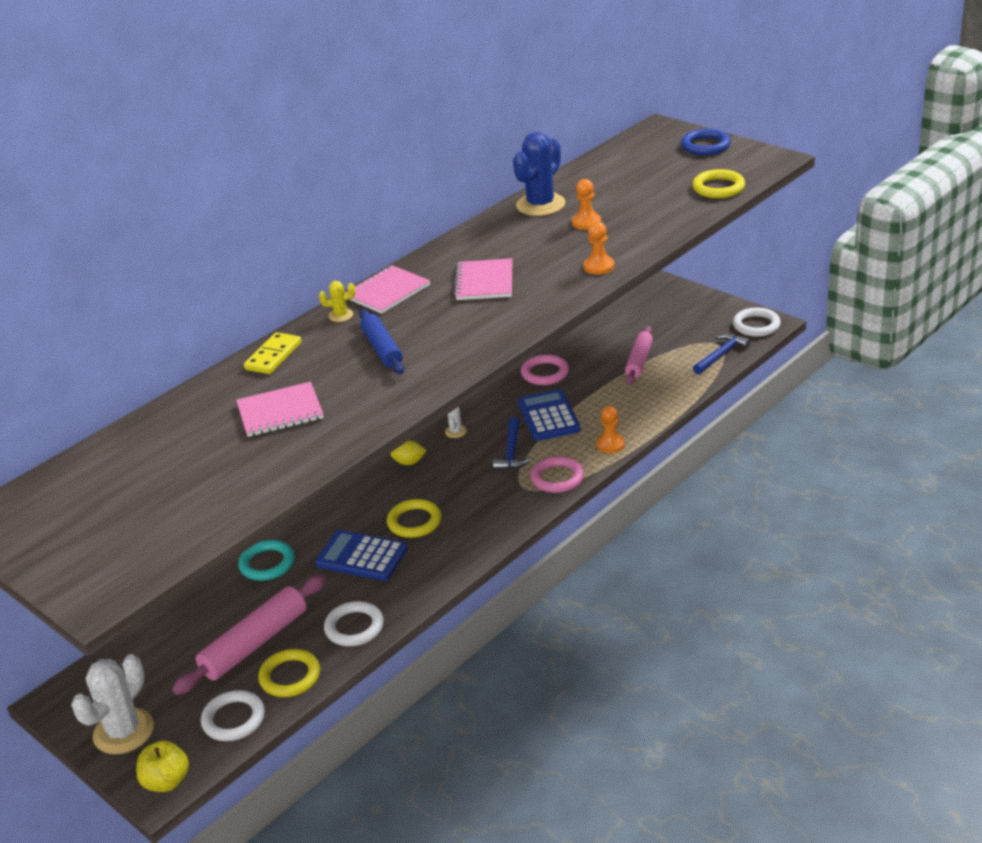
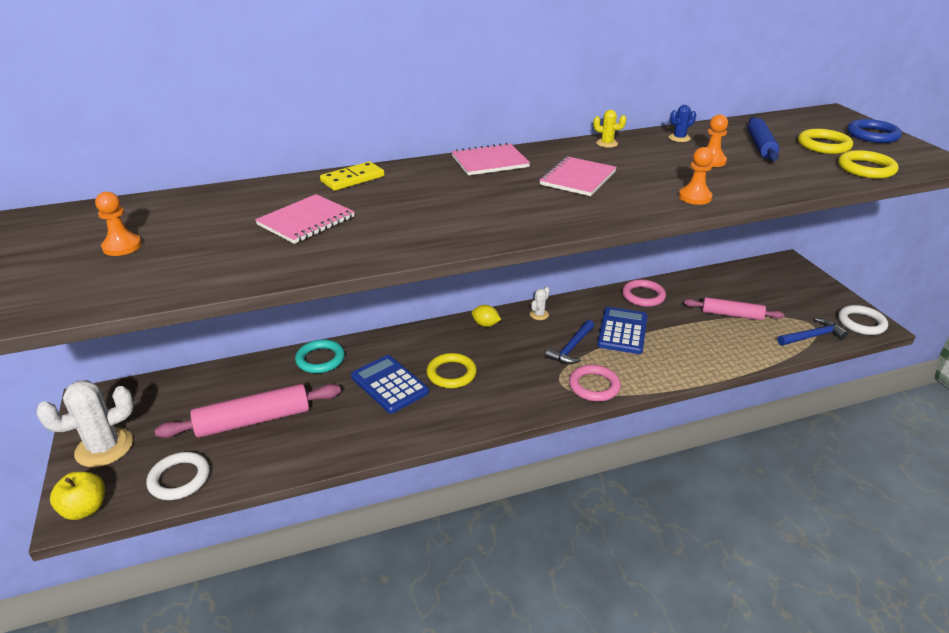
camera: 25 degrees right, 0 degrees up
(280, 412) = (306, 221): pink notebook -> pink notebook turned 60 degrees counterclockwise
(290, 676) = (251, 462): yellow ring -> yellow ring (823, 145)
(341, 315) = (435, 167): yellow cactus -> yellow cactus (607, 143)
(354, 627) = (333, 443): white ring -> none
(382, 348) = (440, 201): blue rolling pin -> blue rolling pin (760, 146)
(540, 205) = (679, 138): blue cactus -> blue cactus, size x0.46
(610, 444) = (660, 376): orange pawn -> orange pawn (122, 246)
(639, 361) = (731, 315): pink rolling pin -> pink rolling pin turned 60 degrees clockwise

